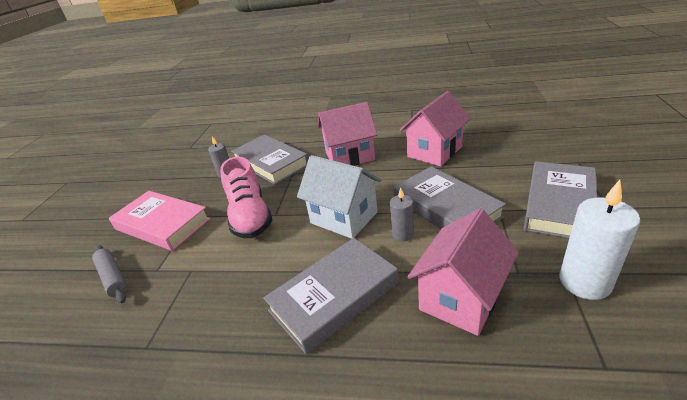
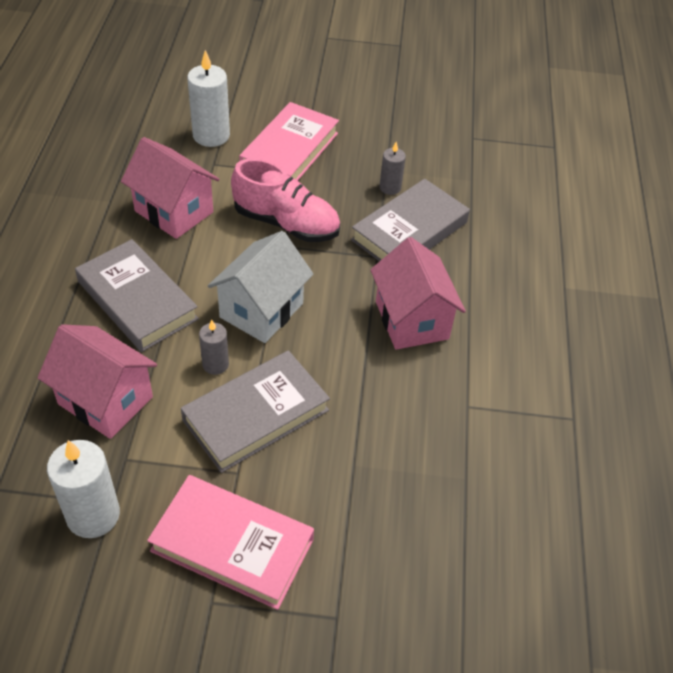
camera: 80 degrees right, 15 degrees up
(113, 277) = (211, 135): grey rolling pin -> white candle
(250, 216) = (286, 223): pink shoe -> pink shoe turned 135 degrees counterclockwise
(434, 152) = (406, 428): pink house -> pink house (174, 212)
(559, 204) = (232, 545): grey book -> pink book

